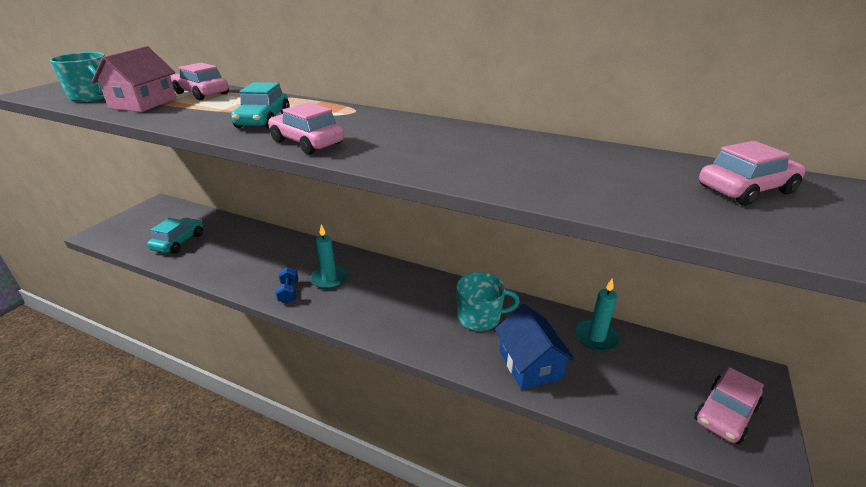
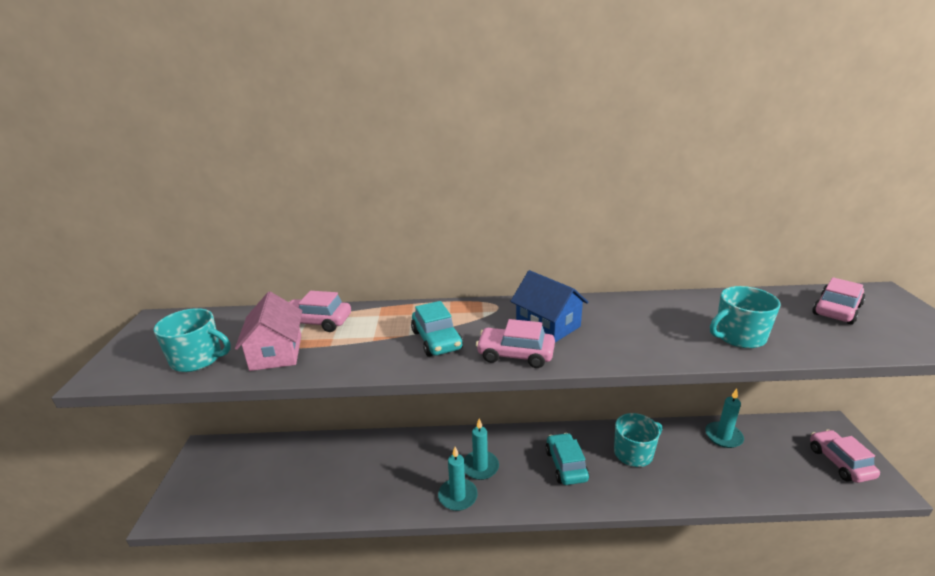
camera: 25 degrees left, 5 degrees down
(179, 242) = (282, 486): turquoise car -> turquoise car (566, 465)
(289, 292) = (458, 496): blue dumbbell -> turquoise candle
(529, 364) = (703, 479): blue house -> blue house (548, 325)
(562, 181) = (739, 336): none -> turquoise mug
(725, 413) = (840, 462): pink car -> pink car turned 150 degrees clockwise

